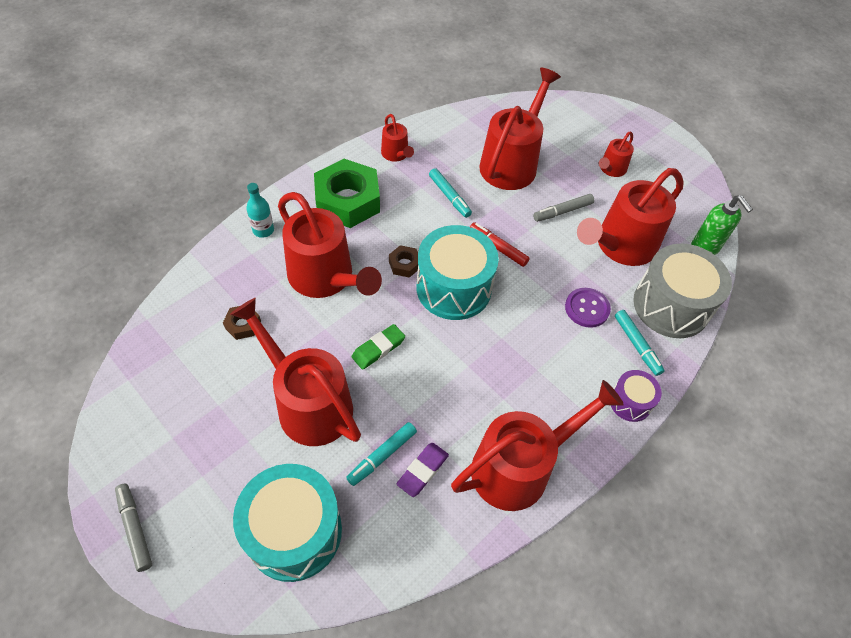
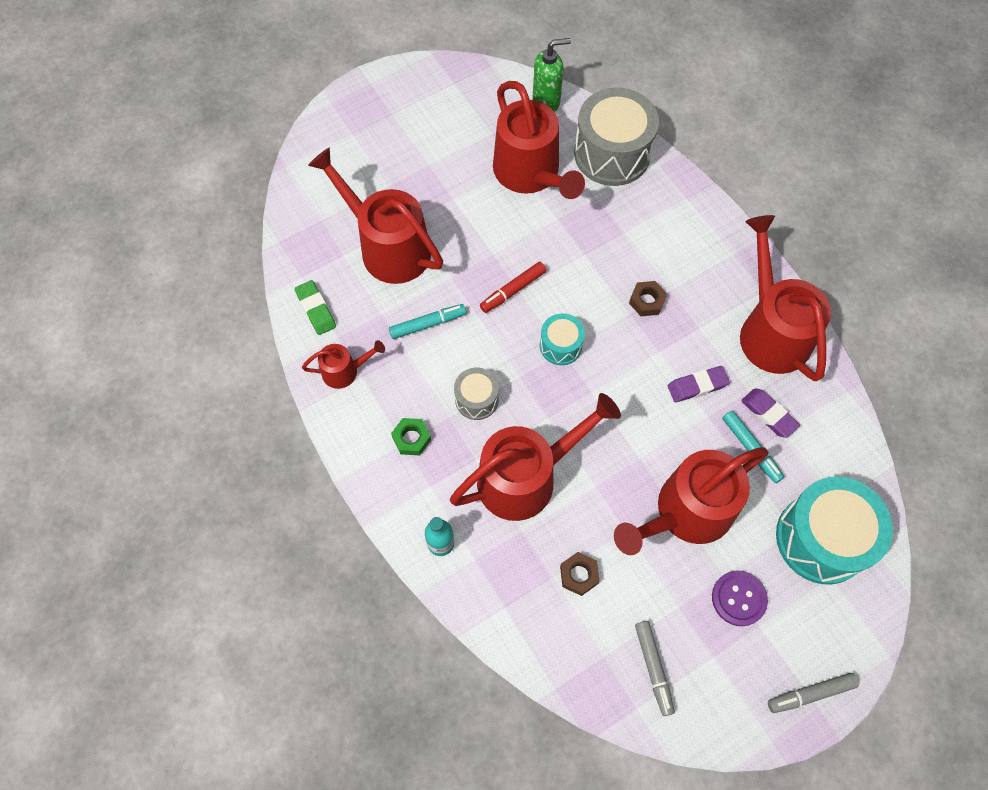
camera: 75 degrees left, 10 degrees up
(347, 201) = (411, 438): green nut -> green nut, size x0.44
(378, 348) = (628, 434): green eraser -> green eraser (316, 309)
(389, 236) = (476, 399): none -> grey drum
(404, 264) = (520, 390): brown nut -> brown nut (646, 301)
(439, 401) = (697, 386): none -> purple eraser
(454, 288) = (560, 345): turquoise drum -> turquoise drum, size x0.51
(563, 211) = (473, 214): grey marker -> grey marker (653, 668)
(587, 308) = (605, 227): purple button -> purple button (738, 598)
(611, 169) = (420, 150): red watering can -> none
(630, 402) = (713, 221): purple drum -> none
(636, 345) = (653, 197): turquoise marker -> none

